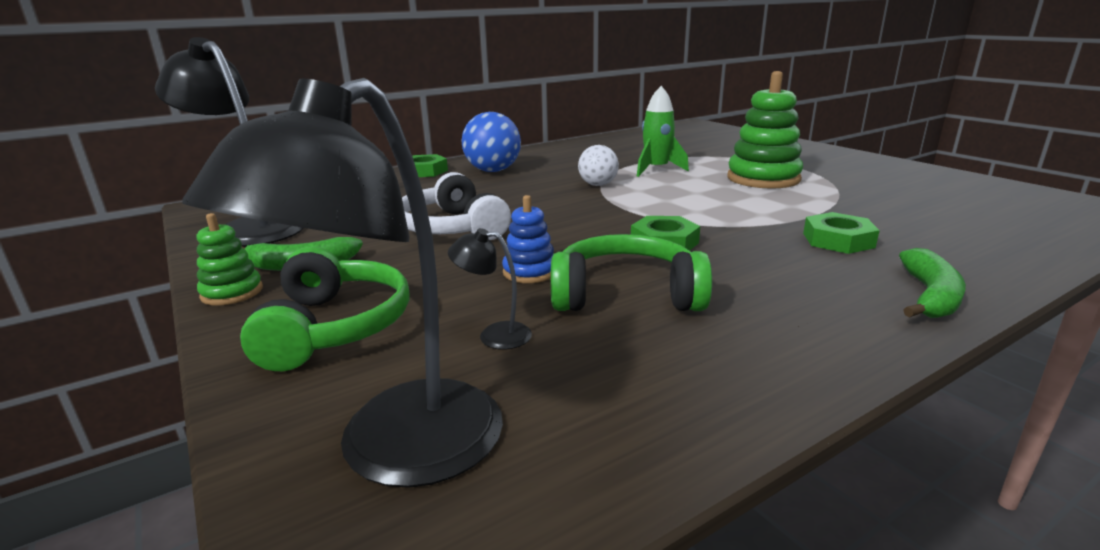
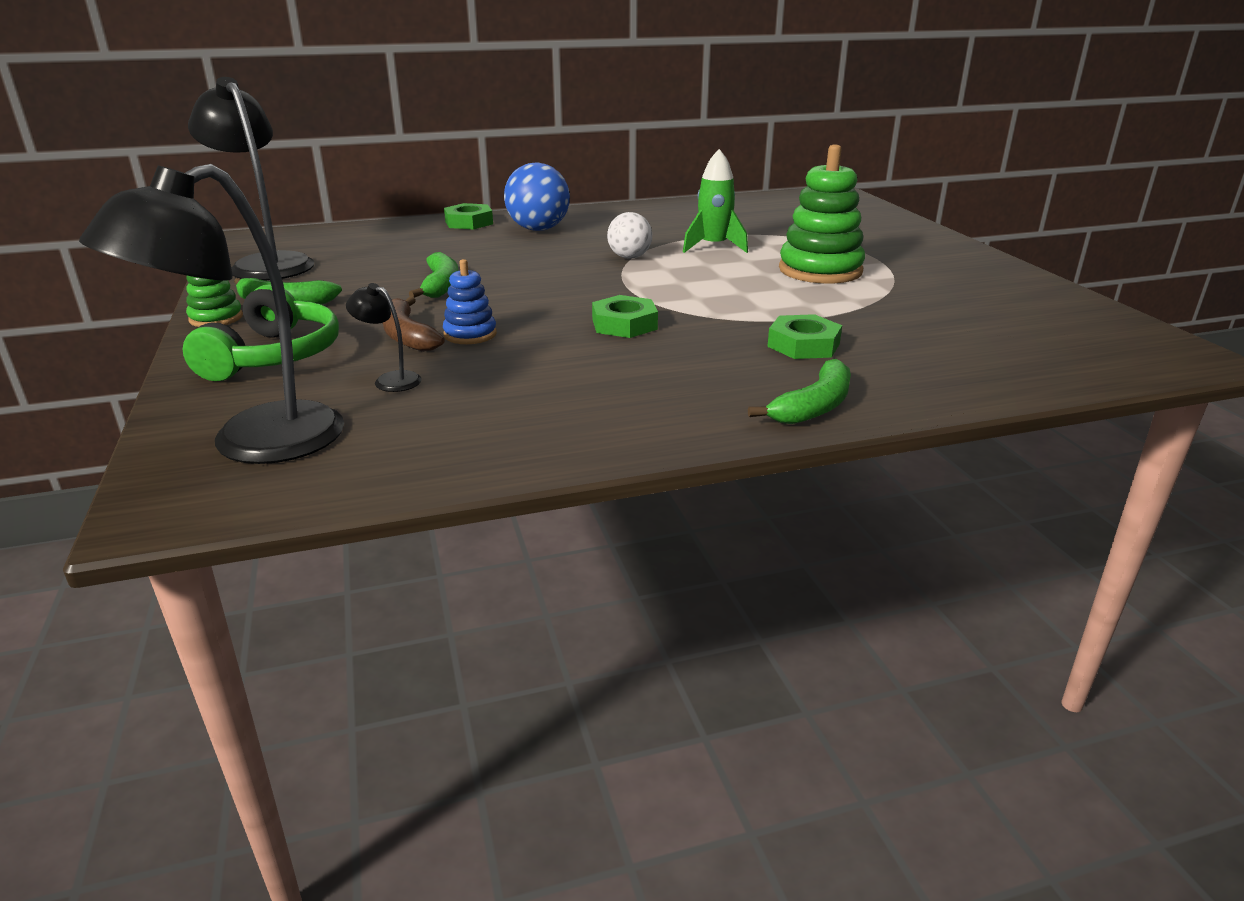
camera: 15 degrees right, 5 degrees up
(452, 228) = (441, 285): white headphones -> green banana
(467, 283) = (407, 336): none -> brown banana
(626, 294) = (532, 365): green headphones -> none

